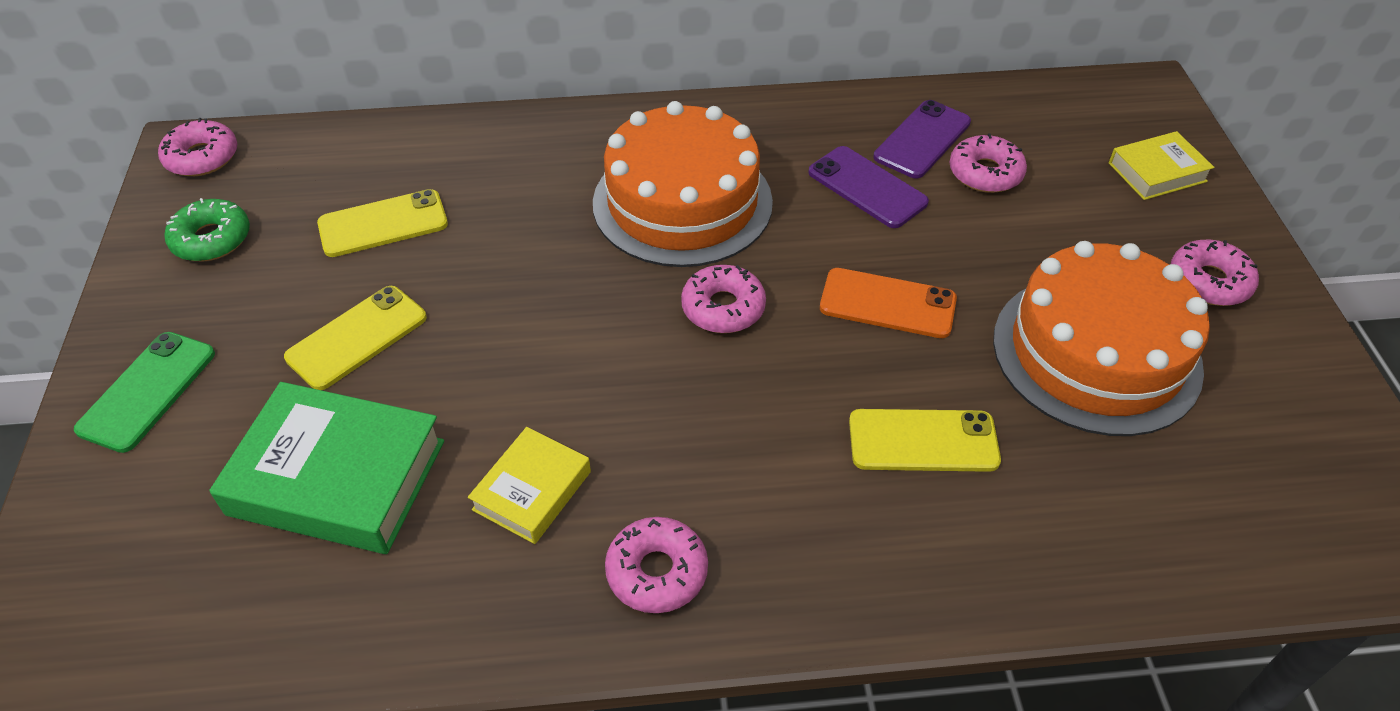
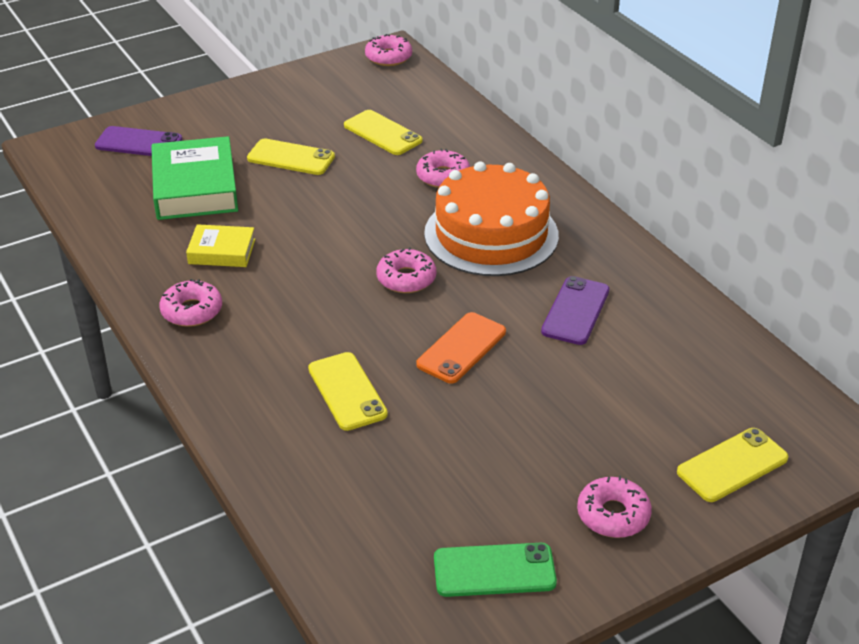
camera: 65 degrees right, 10 degrees down
(147, 391) = (215, 112): green phone -> green phone (494, 570)
(211, 239) = (329, 86): green donut -> none
(887, 304) = (461, 348): orange phone -> orange phone turned 45 degrees clockwise
(922, 140) = (656, 325): purple phone -> purple phone (139, 143)
(985, 173) = (644, 366): pink donut -> pink donut (443, 176)
(1096, 353) = (484, 461): orange cake -> none
(1157, 172) = (732, 465): yellow book -> yellow phone

